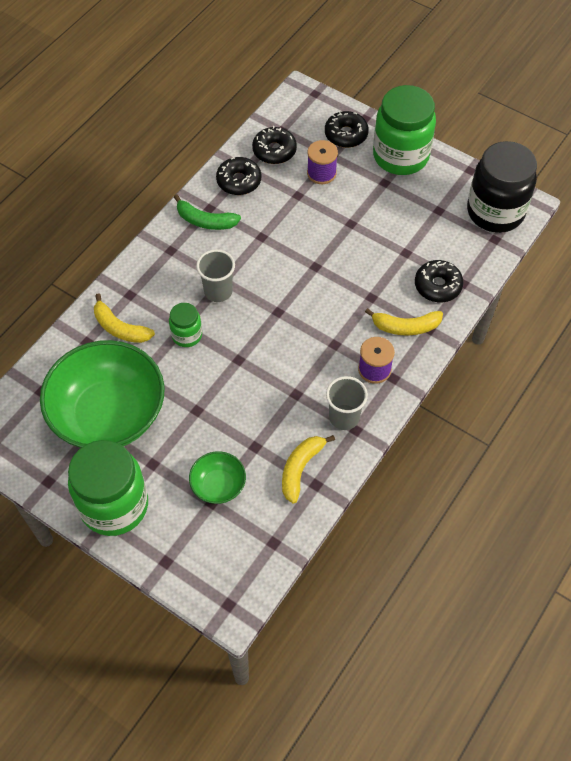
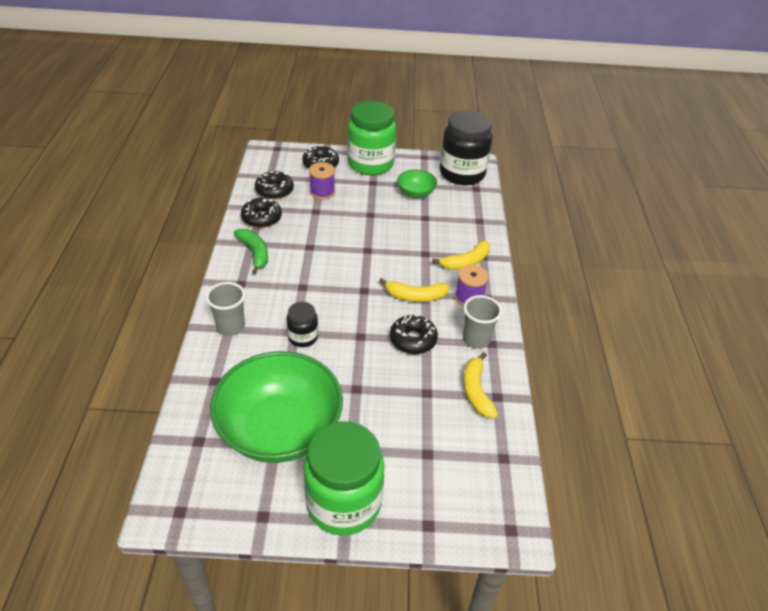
camera: 35 degrees left, 15 degrees down
(120, 328) = (238, 357): yellow banana -> yellow banana (415, 296)
(187, 335) = (303, 337): green jar -> black jar
(205, 221) = (255, 253): green banana -> green banana turned 105 degrees counterclockwise
(218, 291) = (304, 296): grey cup -> grey cup (230, 326)
(218, 485) = (422, 437): green bowl -> green bowl (416, 193)
(437, 286) = (464, 229): black donut -> black donut (413, 340)

